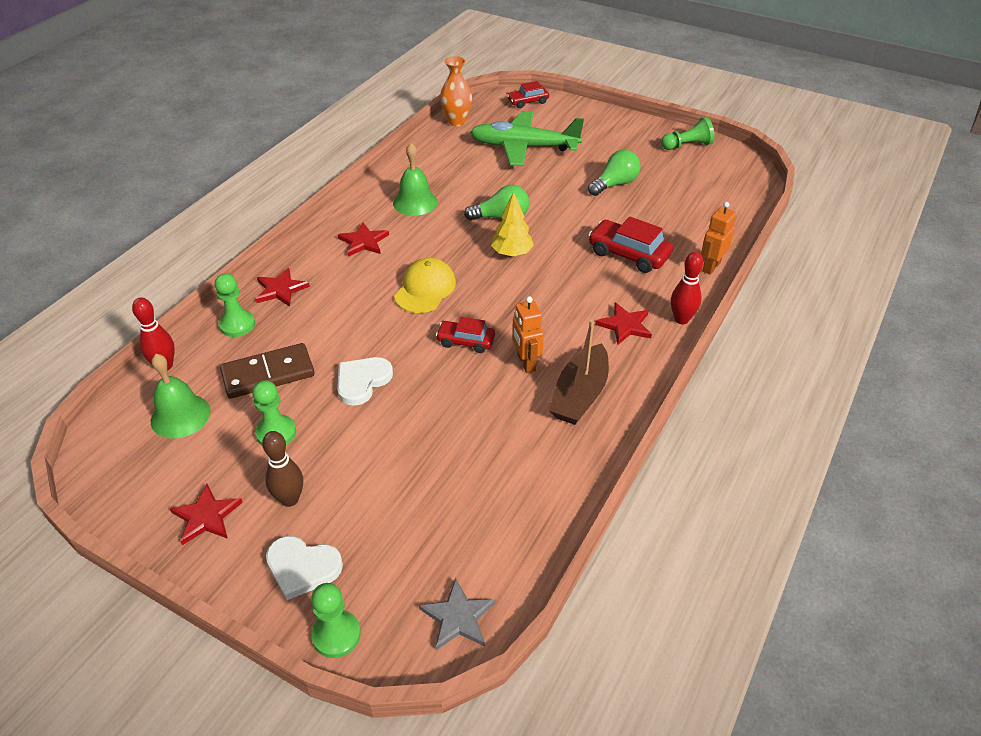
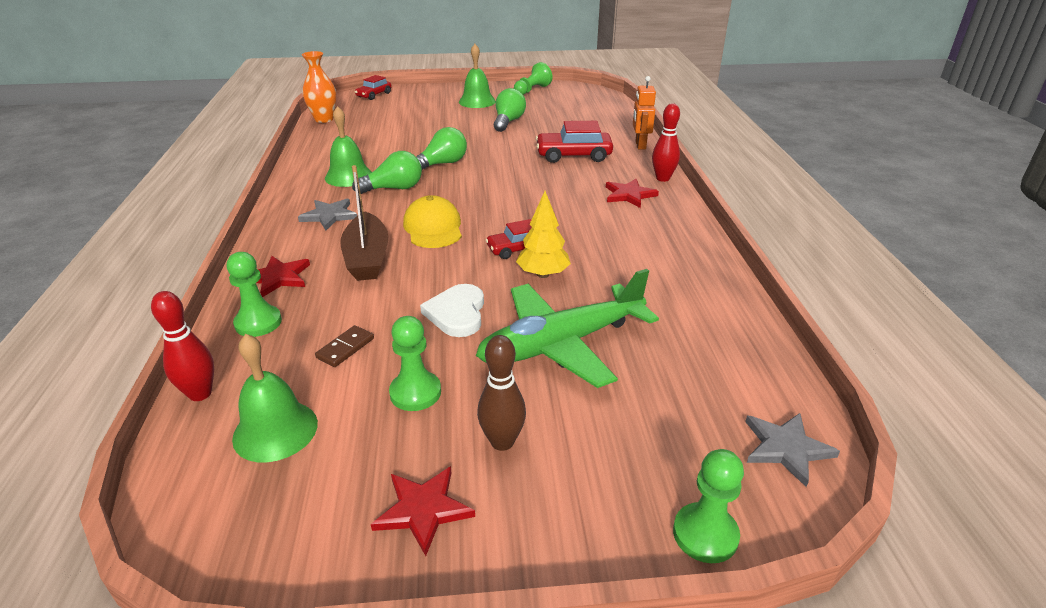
camera: 35 degrees left, 10 degrees down
(268, 374) = (345, 348): brown domino -> brown domino, size x0.50
(302, 567) = (593, 495): white heart -> none
(363, 242) = (329, 216): red star -> grey star
(436, 231) = (394, 188): none -> green light bulb
(512, 253) = (481, 182): yellow tree -> yellow tree (543, 274)
(524, 147) = (406, 120): green plane -> green plane (562, 344)
(526, 363) = (587, 244): orange robot -> none
(580, 395) = (657, 247): brown boat -> brown boat (367, 258)
(614, 144) = (477, 101): none -> green bell

